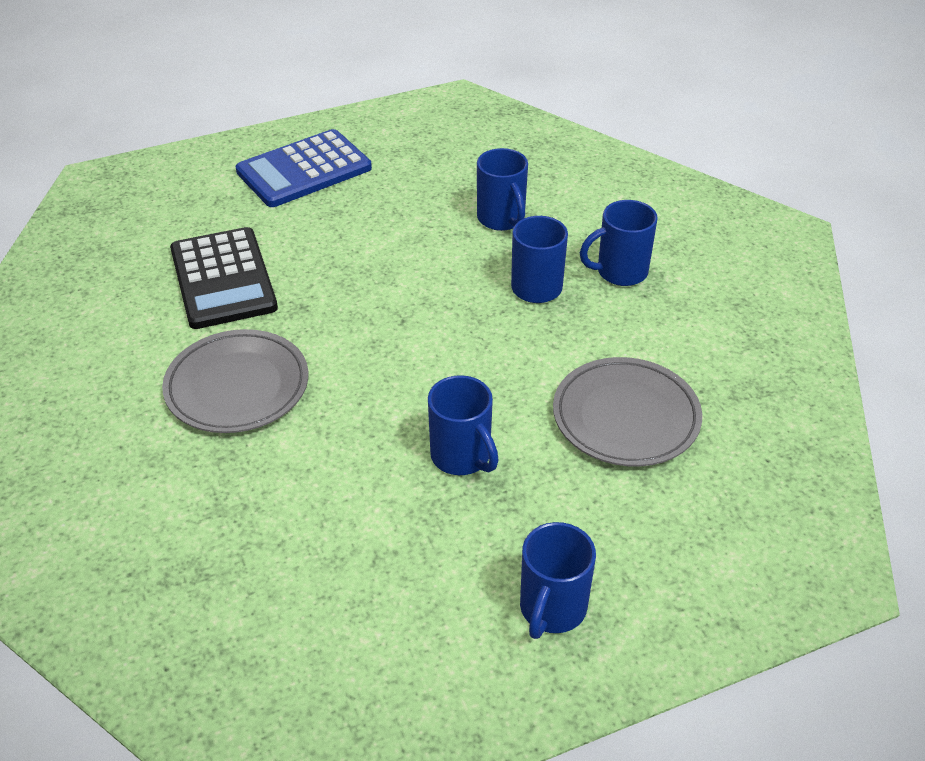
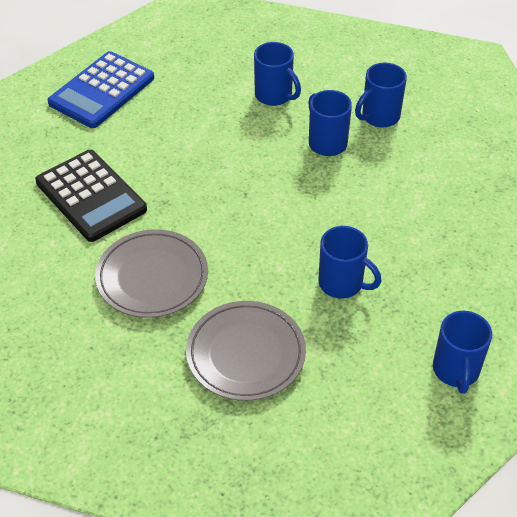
camera: 20 degrees left, 5 degrees up
(626, 417) = (436, 224): grey plate -> grey plate (246, 354)

